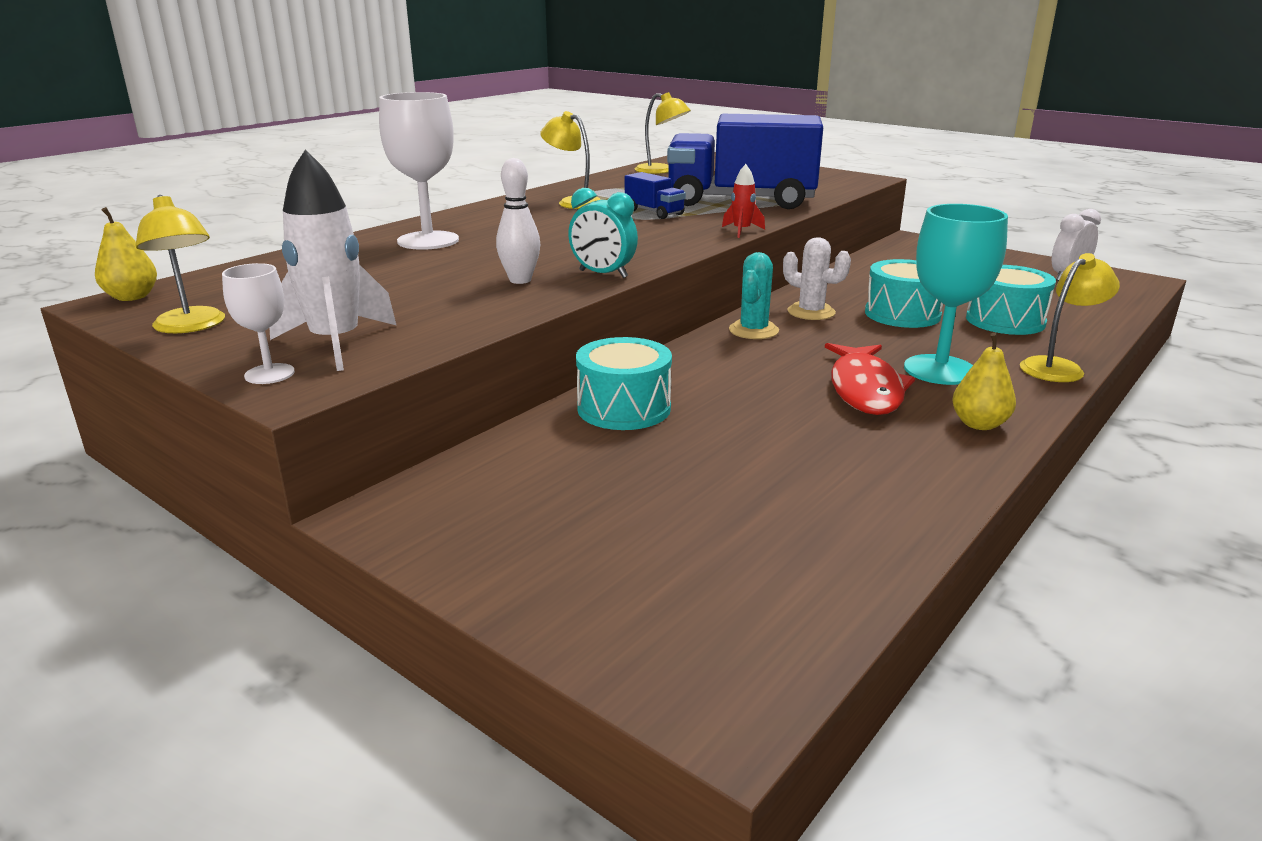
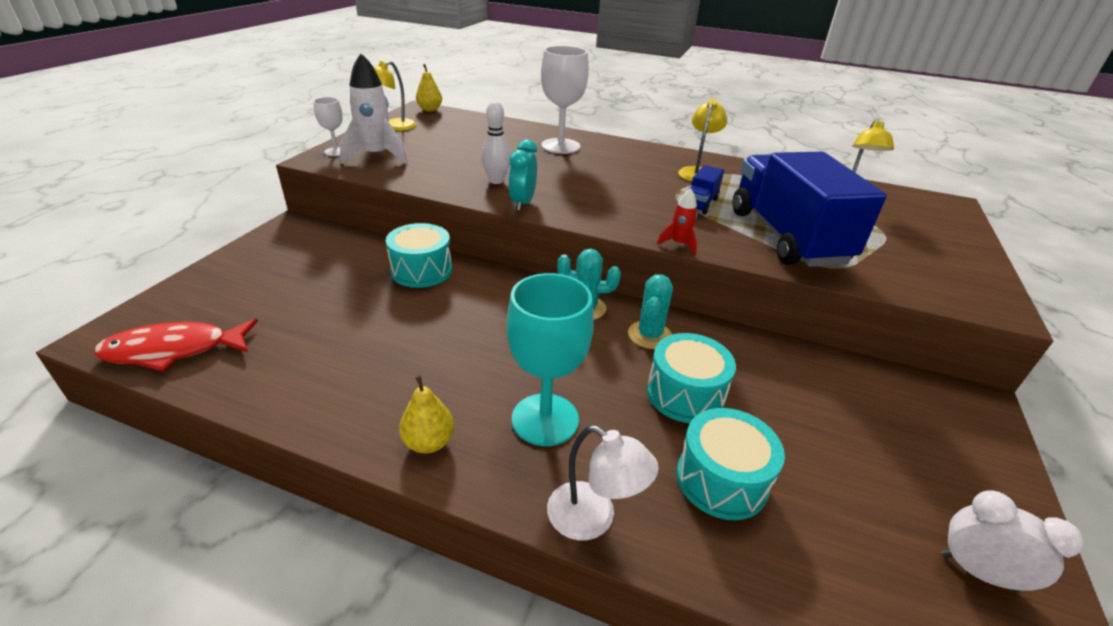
camera: 70 degrees right, 10 degrees up
(811, 312) = (649, 335): white cactus -> turquoise cactus
(865, 389) = (484, 373): red fish -> red fish (174, 350)
(1058, 367) = (593, 519): yellow lamp -> white lamp

